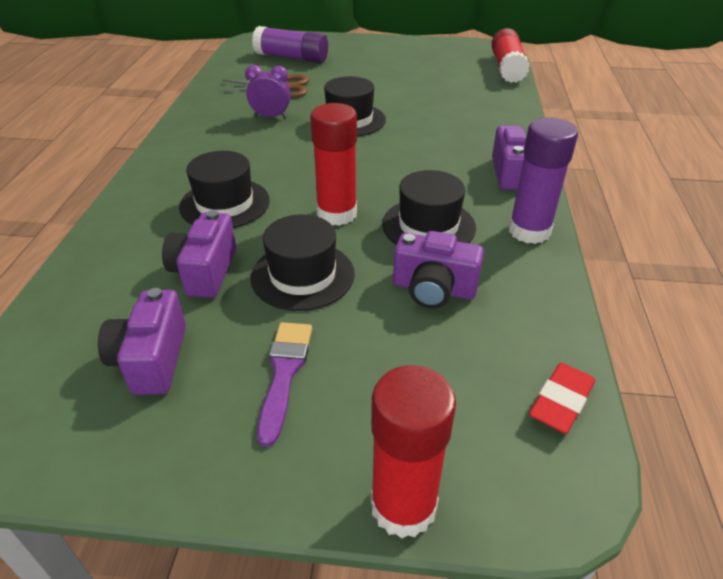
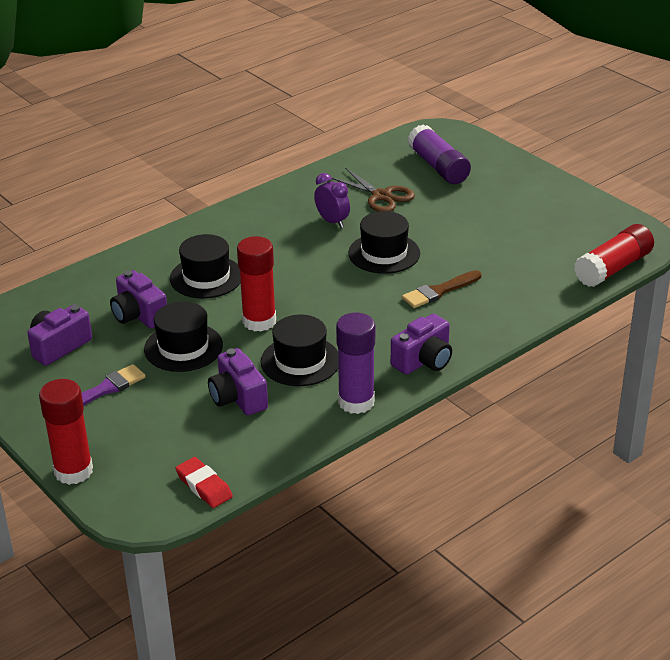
camera: 45 degrees right, 5 degrees down
(205, 272) = (139, 315): purple camera -> purple camera turned 90 degrees counterclockwise
(434, 126) = (439, 291): none -> brown brush
(561, 401) = (204, 486): red eraser -> red eraser turned 60 degrees clockwise

